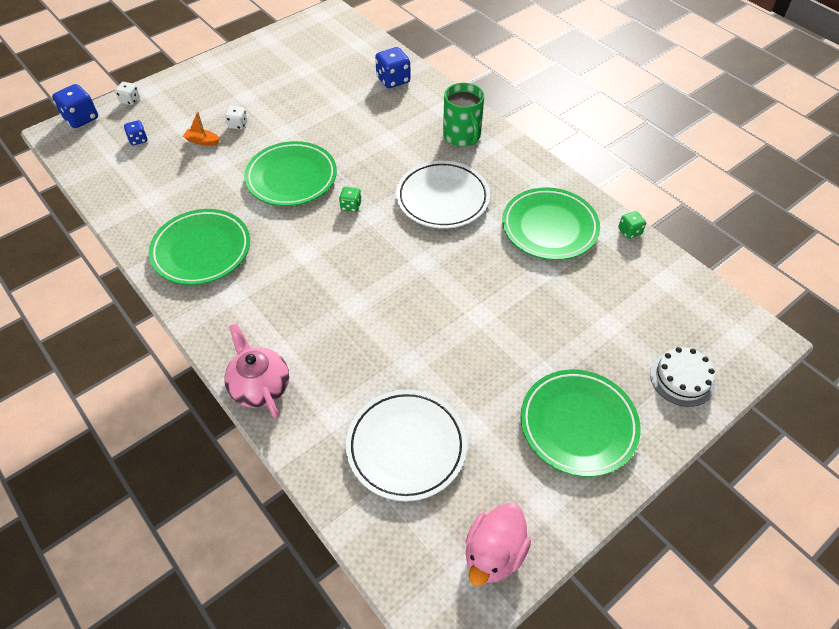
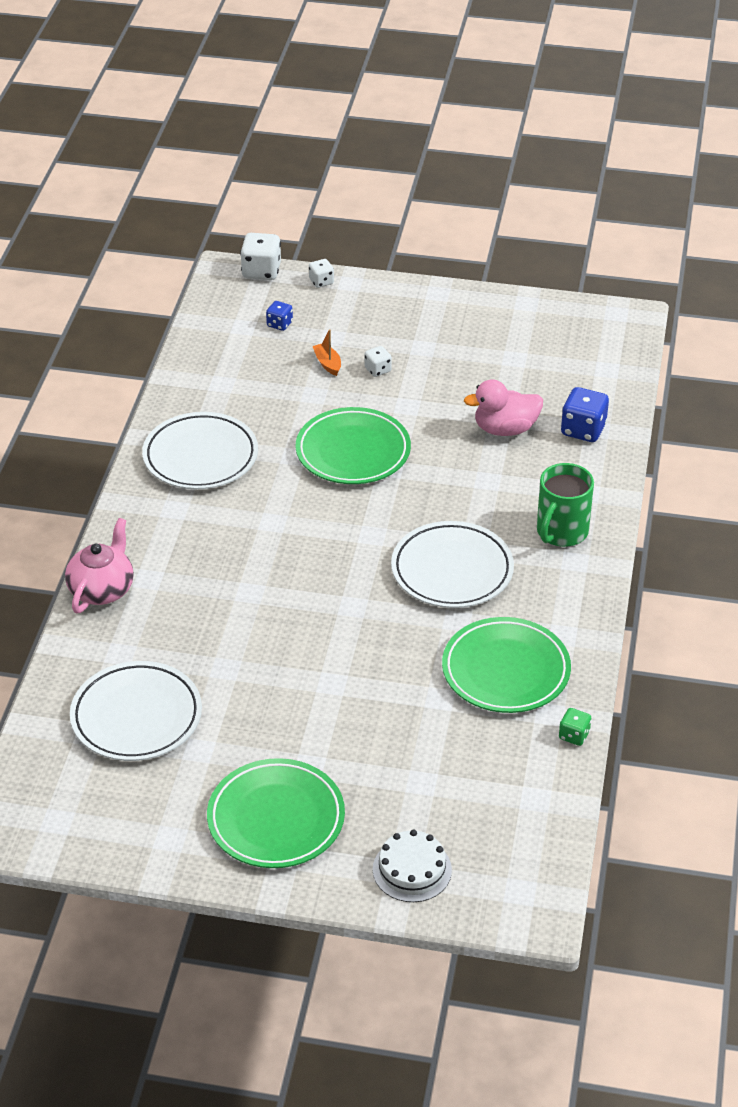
camera: 50 degrees right, 10 degrees down
(81, 118) = (261, 271): blue dice -> white dice
(201, 250) = (200, 456): green plate -> white plate
(351, 206) = (365, 514): green dice -> none
(494, 553) = (90, 829): pink duck -> pink duck (505, 429)

